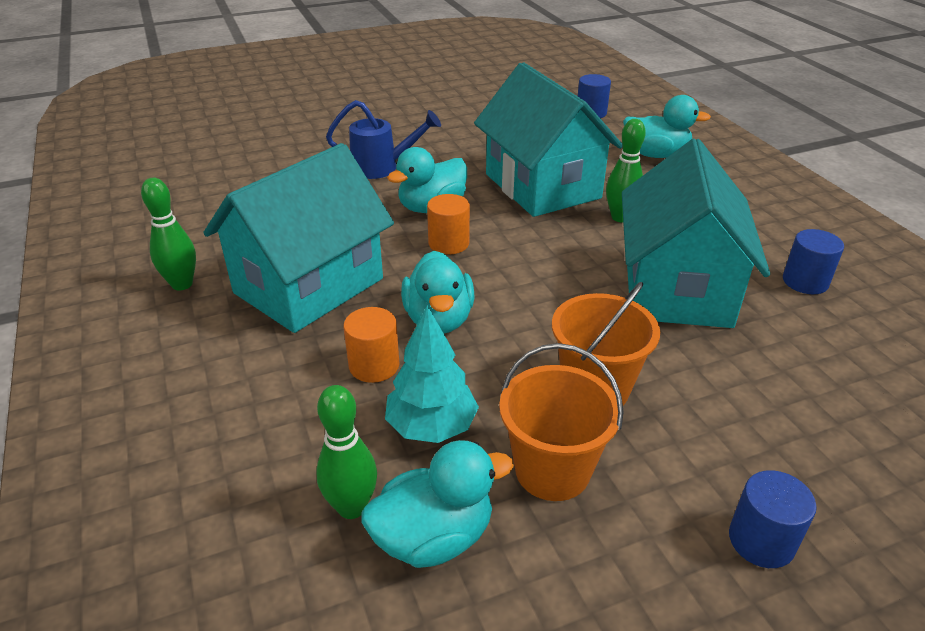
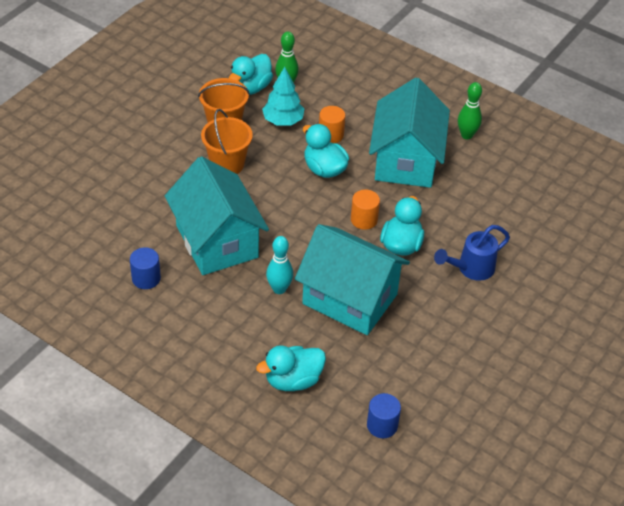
camera: 145 degrees right, 10 degrees up
(620, 217) = (279, 289): green bowling pin -> turquoise bowling pin
(761, 541) = (136, 131): blue cylinder -> none

